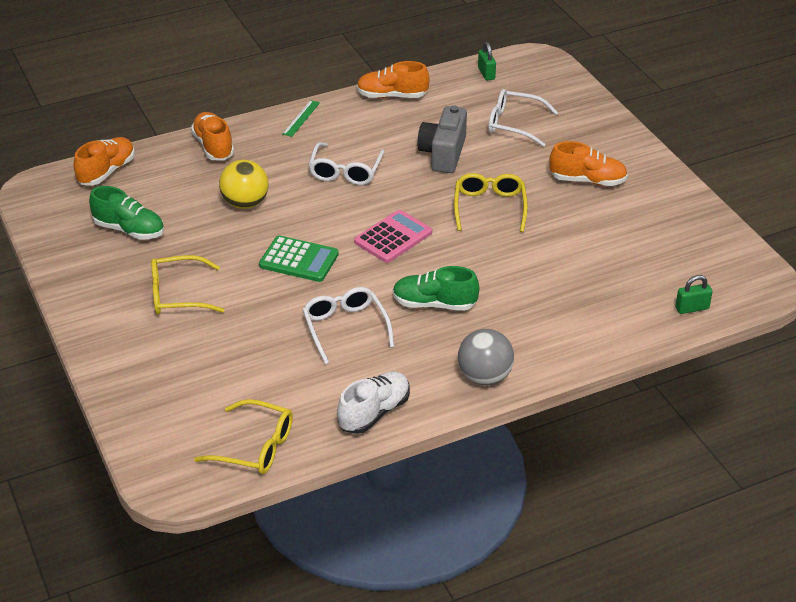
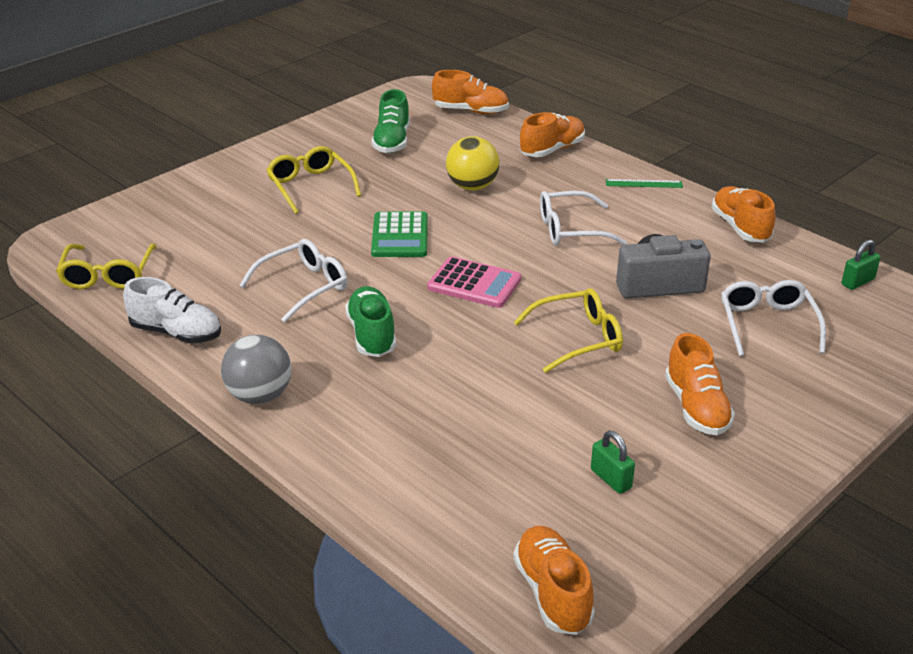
camera: 70 degrees right, 5 degrees down
(692, 308) = (474, 556): green padlock -> green padlock (611, 479)
(732, 285) = (553, 593): none -> orange shoe

